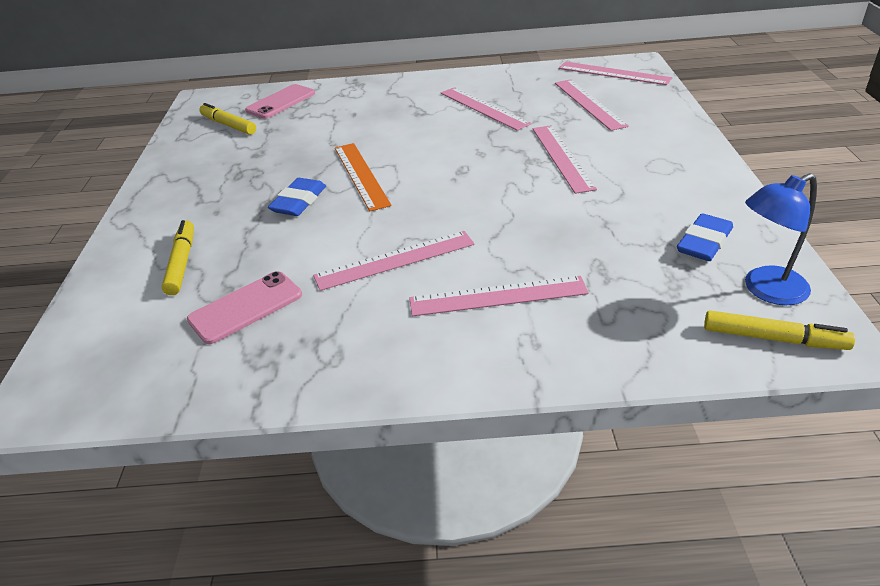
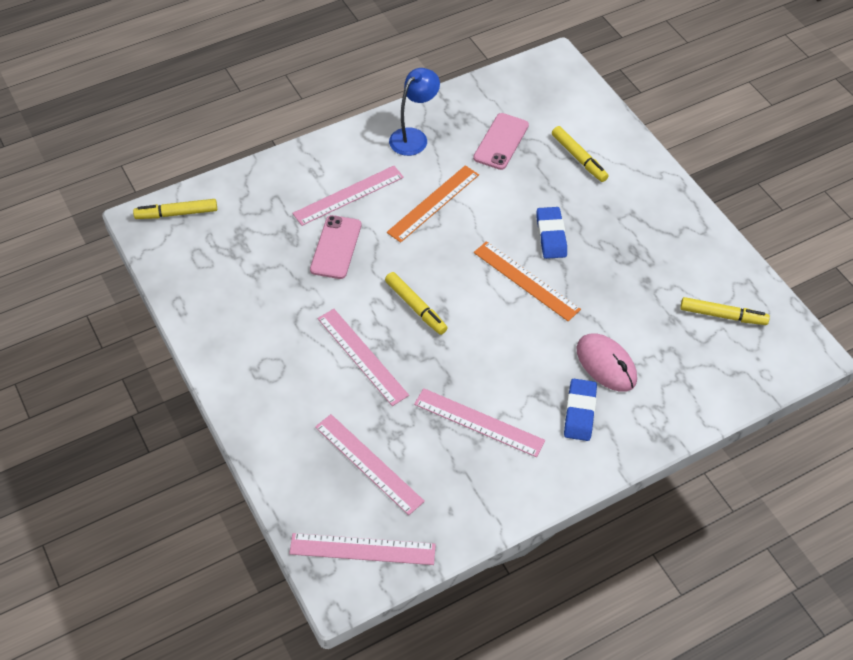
camera: 150 degrees right, 15 degrees up
(281, 102) = (711, 372): pink phone -> pink phone (336, 247)
(352, 118) = (606, 364): none -> pink mouse
(395, 260) = (433, 203): pink ruler -> orange ruler
(486, 178) = (415, 307): none -> yellow marker
(704, 242) = (224, 282): blue eraser -> blue eraser (580, 412)
(766, 290) = (181, 249): blue lamp -> blue lamp (413, 137)

